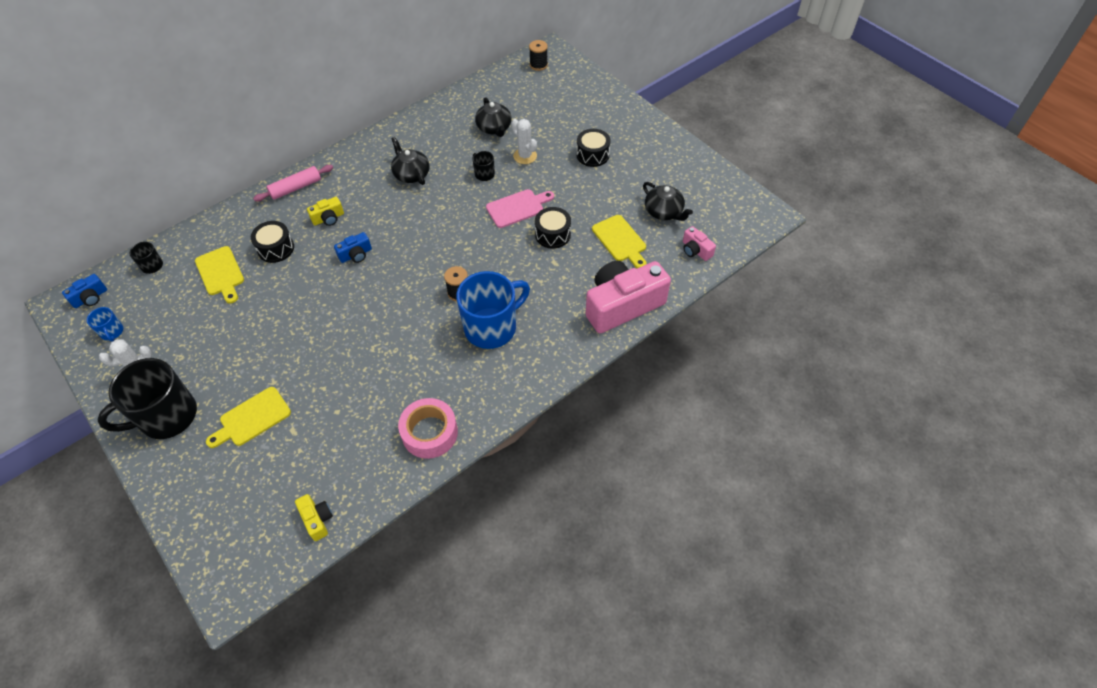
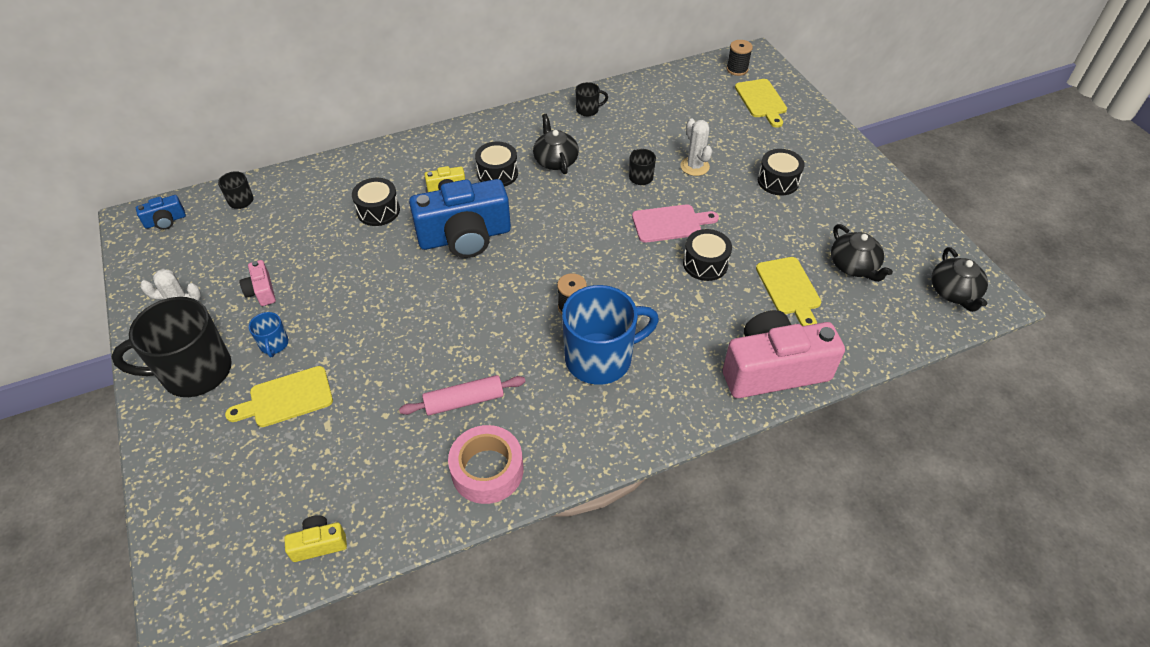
camera: 15 degrees right, 5 degrees down
(112, 332) = (173, 263): blue mug -> blue mug (274, 344)
(220, 273) = (310, 225): yellow cutting board -> yellow cutting board (761, 101)
(296, 188) = (422, 150): pink rolling pin -> pink rolling pin (464, 401)
(317, 519) = (319, 544): yellow camera -> yellow camera turned 90 degrees counterclockwise
(356, 255) = (465, 237): blue camera -> blue camera, size x2.28
(366, 195) = (497, 173): none -> black drum
(426, 124) = (588, 110): none -> black mug
(494, 128) = (666, 128): black teapot -> black teapot (953, 292)
(695, 250) = (886, 322): pink camera -> pink camera (261, 291)

